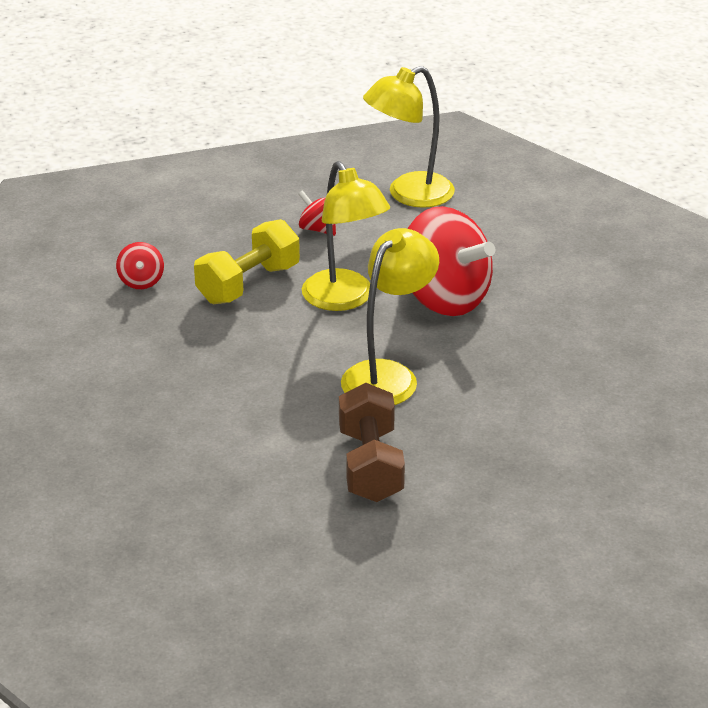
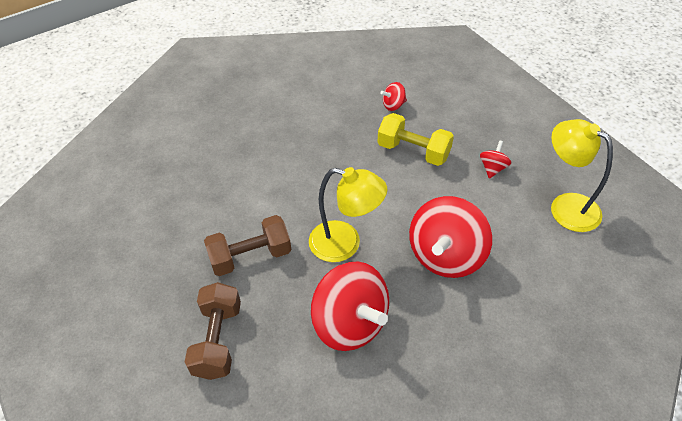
camera: 75 degrees right, 15 degrees up
(344, 299) = (419, 201): yellow lamp -> none
(502, 514) = (217, 340): none -> brown dumbbell
(517, 394) = (350, 323): none -> red spinning top

